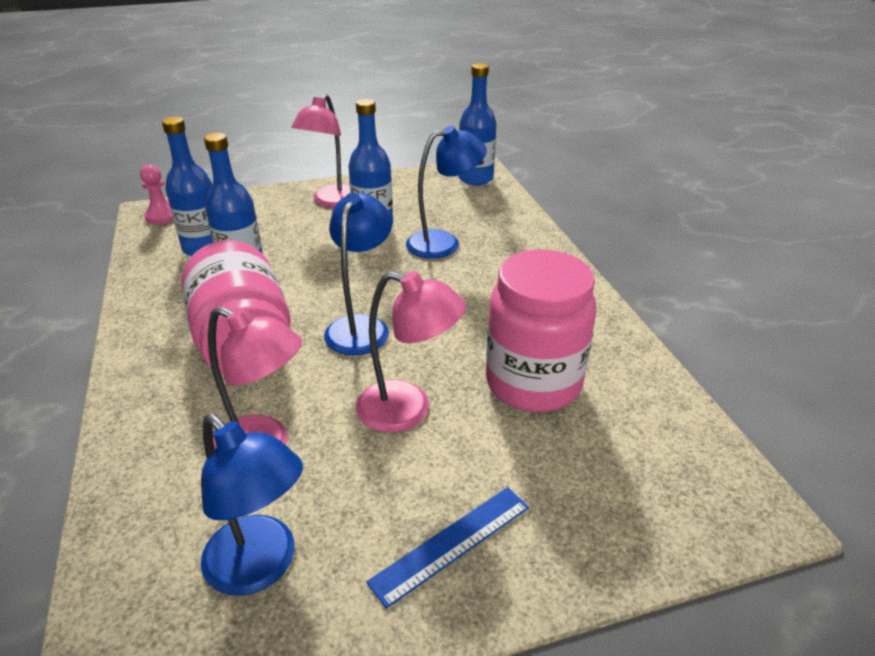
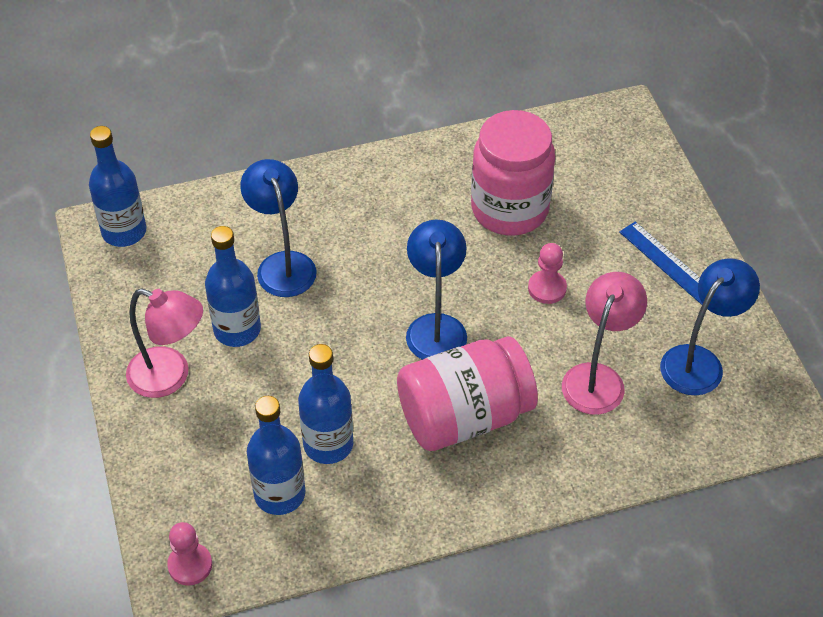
camera: 90 degrees left, 15 degrees up
(361, 326) = (436, 327): blue lamp -> blue lamp turned 75 degrees clockwise
(408, 410) = (547, 288): pink lamp -> pink pawn

